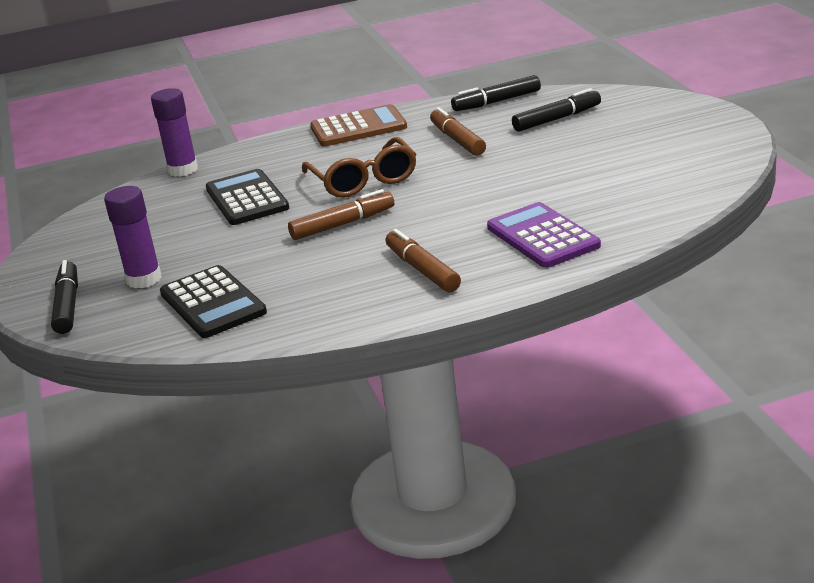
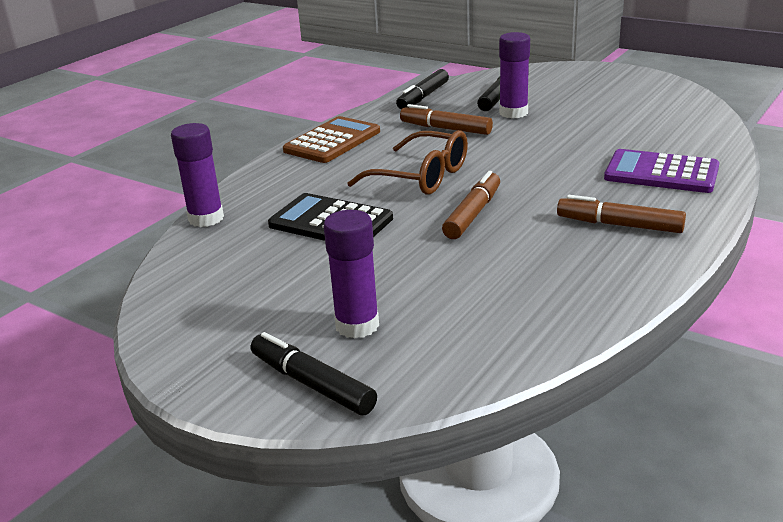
camera: 40 degrees left, 0 degrees up
(213, 303) = (480, 319): black calculator -> none
(538, 139) = (513, 113): none -> purple glue stick

